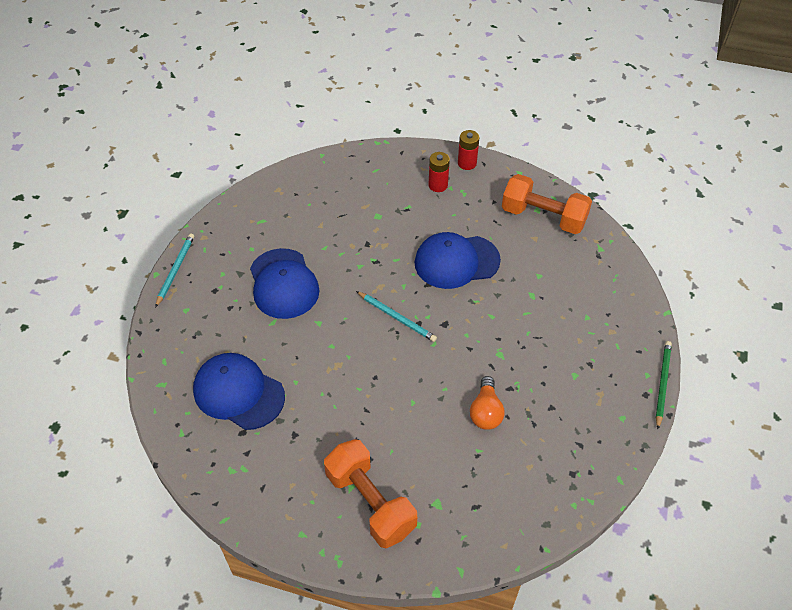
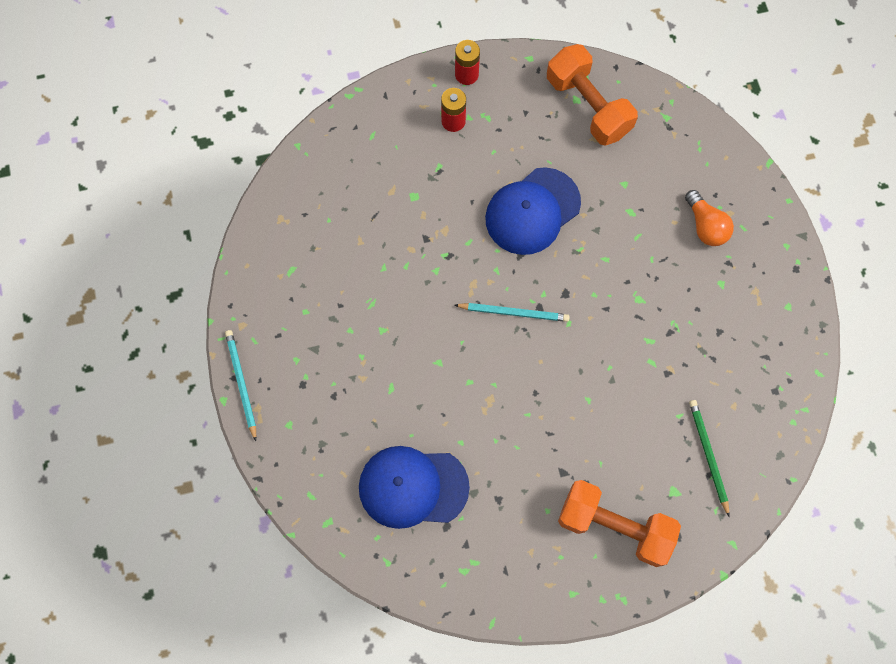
camera: 30 degrees left, 20 degrees up
(283, 284) = (370, 336): blue cap -> none
(485, 412) = (662, 371): orange light bulb -> orange light bulb (705, 226)
(543, 217) = (588, 106): orange dumbbell -> orange dumbbell turned 60 degrees clockwise
(662, 384) = (805, 248): green pencil -> green pencil (708, 455)

